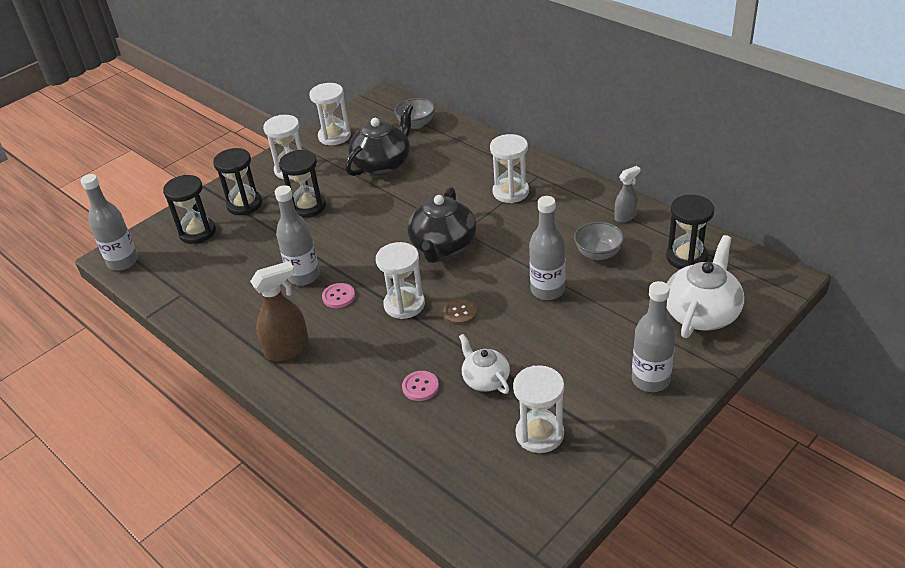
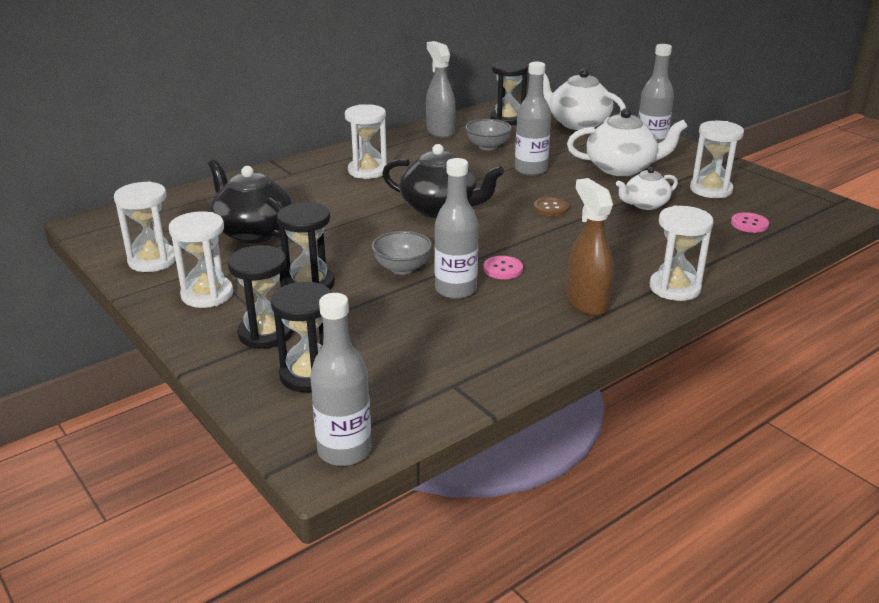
camera: 85 degrees left, 10 degrees down
(404, 304) = (529, 234): white hourglass -> white hourglass (674, 288)
(416, 124) = (183, 207): grey bowl -> grey bowl (402, 268)
(420, 387) = (653, 233): pink button -> pink button (749, 224)
(576, 357) = (622, 168): none -> white teapot
(625, 216) = (440, 131): grey spray bottle -> grey spray bottle, size x1.65

